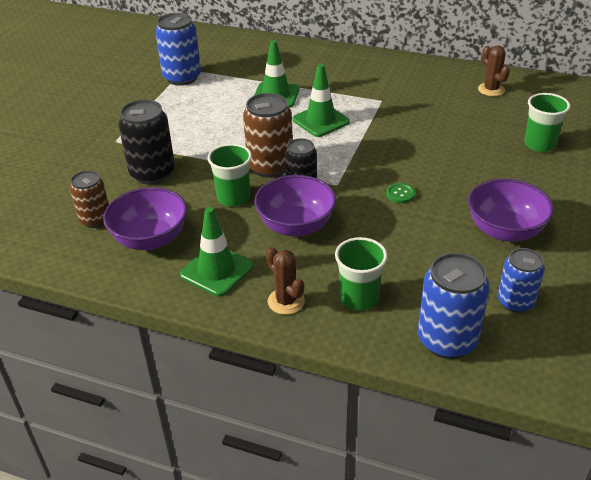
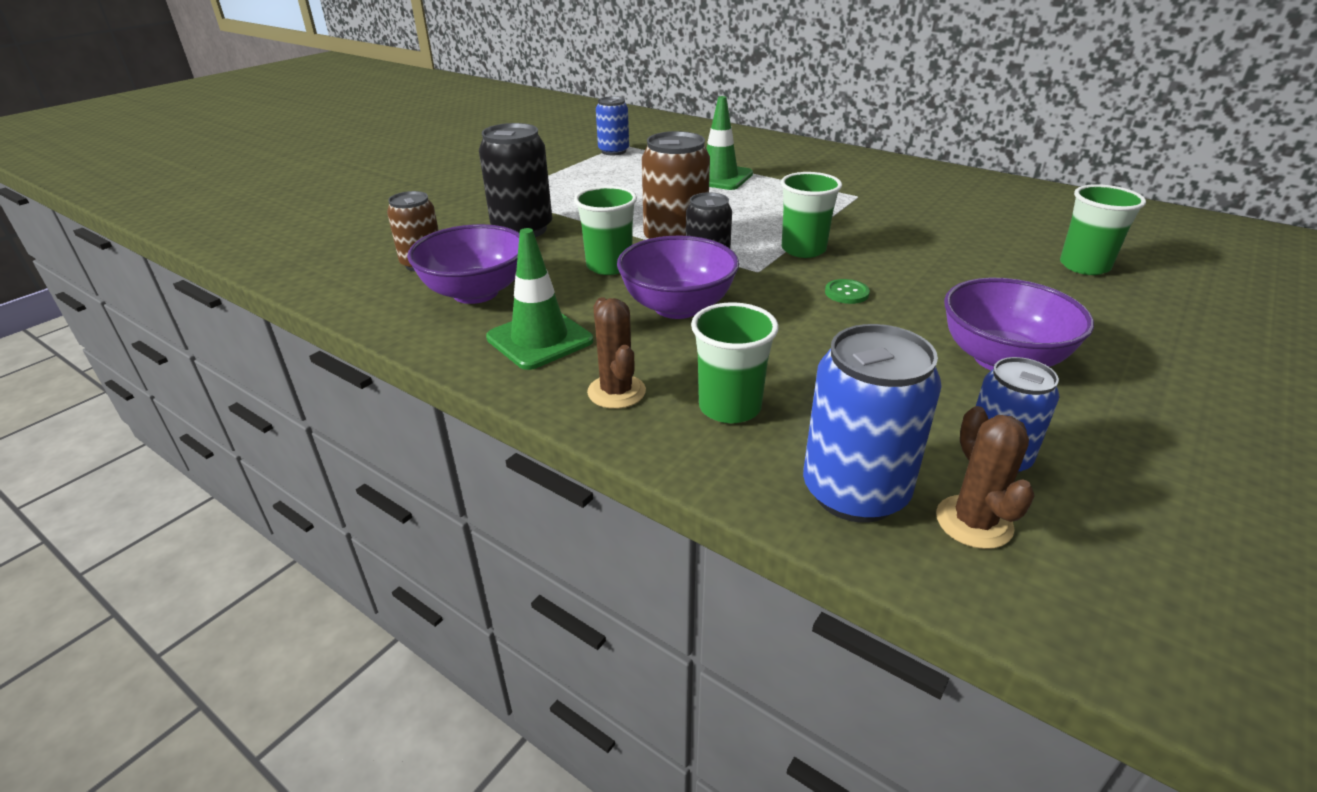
camera: 15 degrees right, 5 degrees down
(182, 77) = (613, 151): blue can -> blue can, size x0.65
(321, 121) = (766, 206): green traffic cone -> none
(360, 159) = (803, 249): none -> green cup
(491, 89) = (1021, 201): brown cactus -> brown cactus (973, 522)

